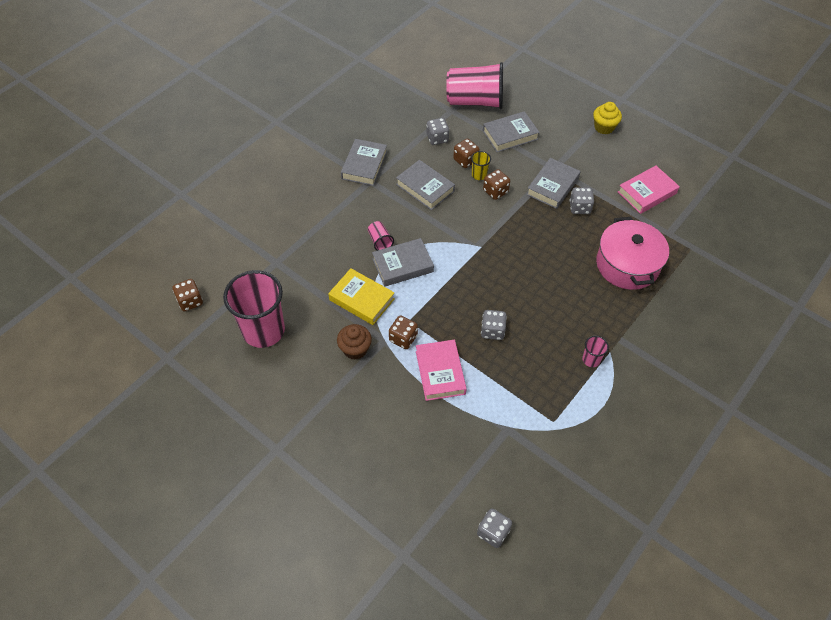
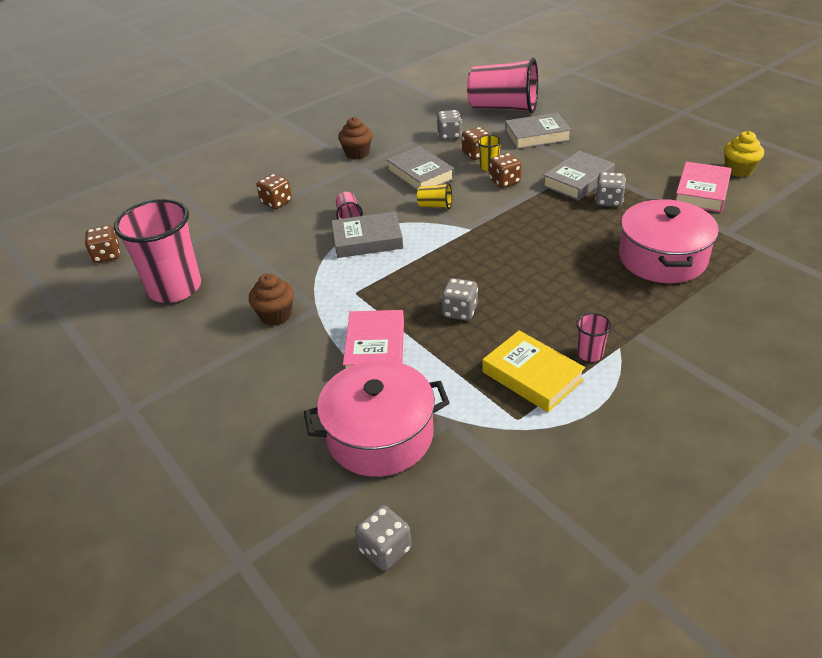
camera: 15 degrees right, 15 degrees down
(361, 299) = (304, 268): yellow book -> yellow book (532, 376)
(364, 165) = (357, 153): grey book -> brown cupcake
(403, 338) = (340, 309): brown dice -> brown dice (276, 202)
(446, 223) = (435, 206): none -> yellow cup
(465, 447) = (380, 435): none -> pink pot
(604, 127) = (655, 133): yellow cupcake -> yellow cupcake (739, 170)
(647, 193) = (701, 192): pink book -> pink book turned 45 degrees counterclockwise

